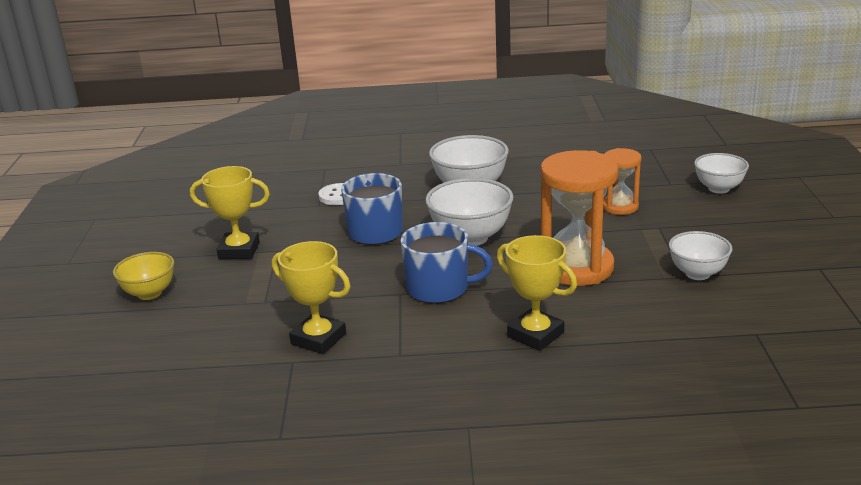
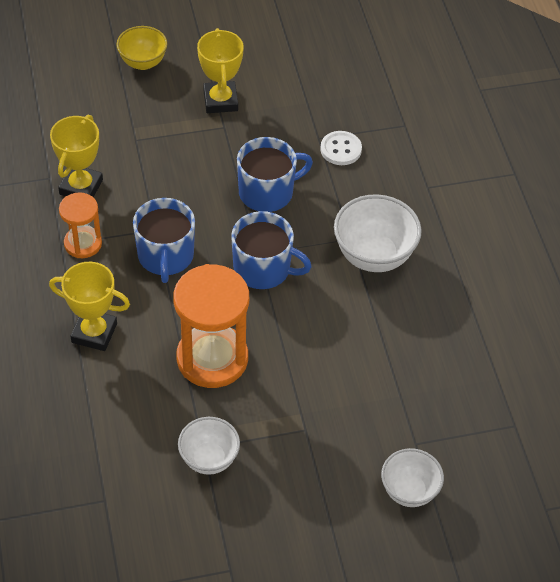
camera: 75 degrees right, 25 degrees up
(470, 238) = (263, 269): white bowl -> blue mug
(535, 335) = (94, 333): yellow trophy -> yellow trophy turned 75 degrees clockwise
(620, 206) = (349, 393): orange hourglass -> orange hourglass (83, 244)

